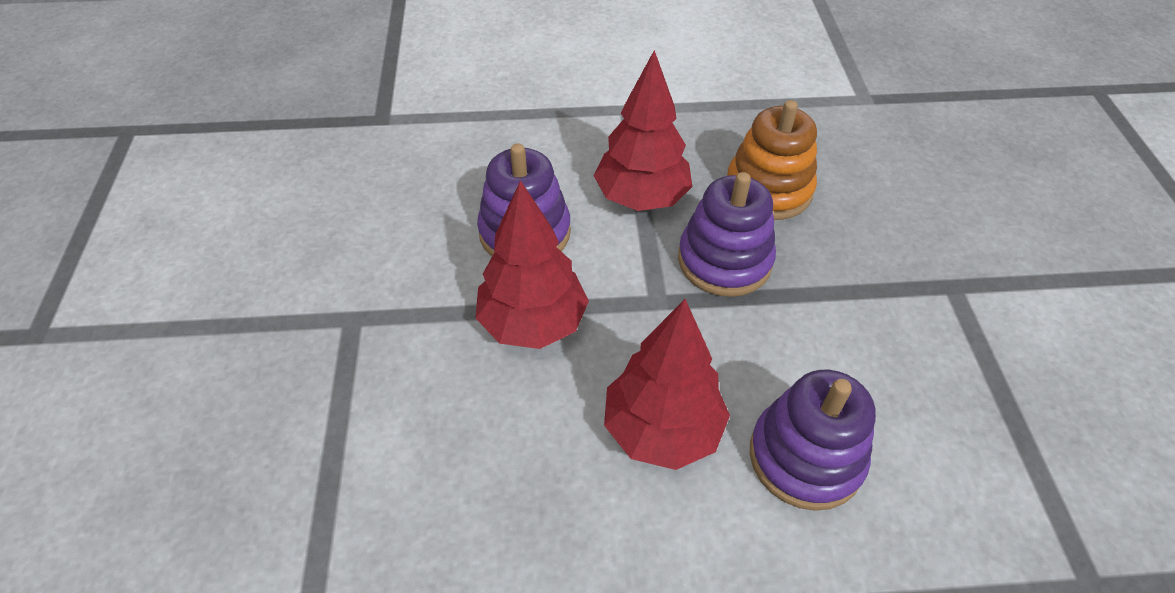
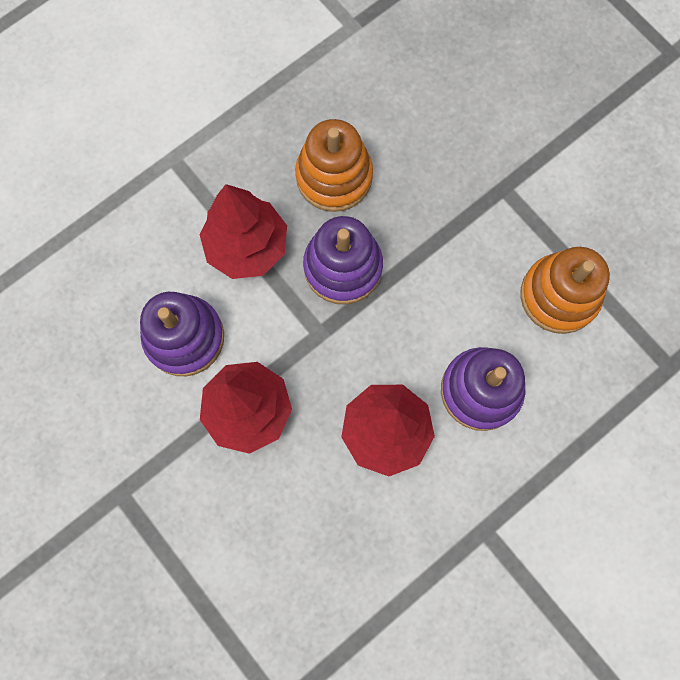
camera: 35 degrees left, 25 degrees up
(967, 418) = (559, 295): none -> orange stacking toy

